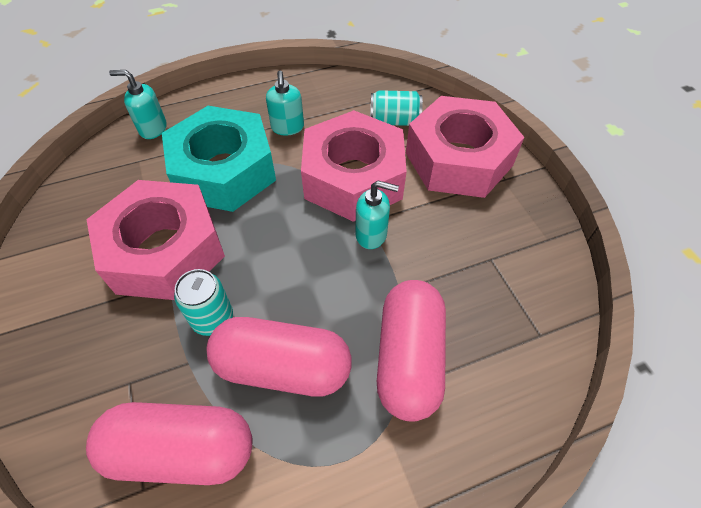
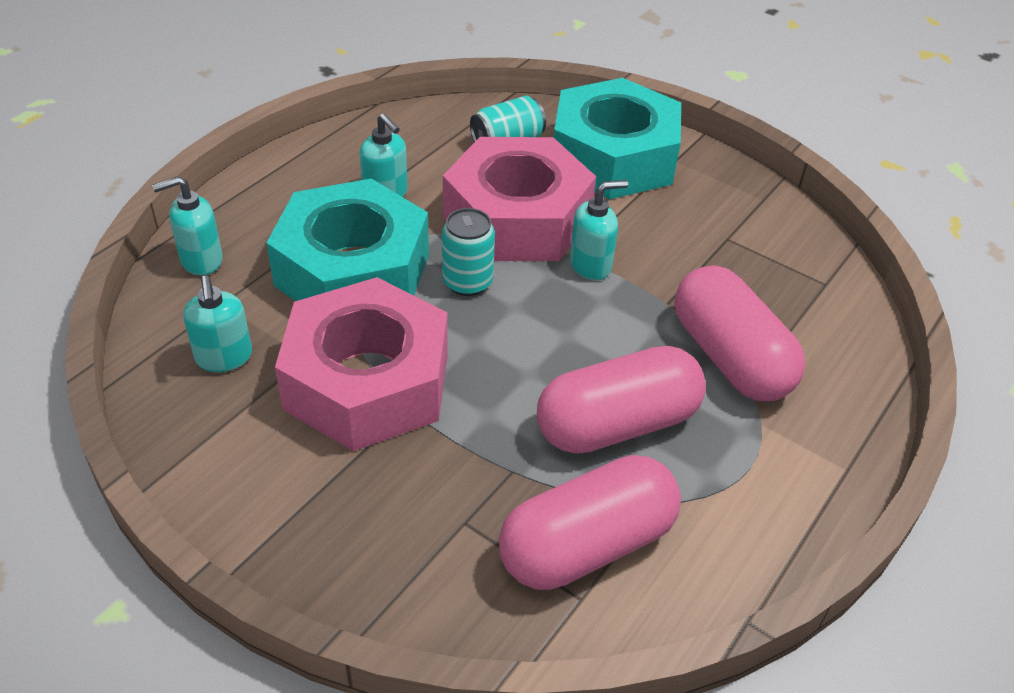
camera: 35 degrees left, 10 degrees down
(108, 196) = (224, 358): none -> turquoise soap dispenser
(212, 318) = (497, 419): turquoise can -> turquoise can (467, 282)
(458, 159) = (613, 156): pink nut -> turquoise nut

